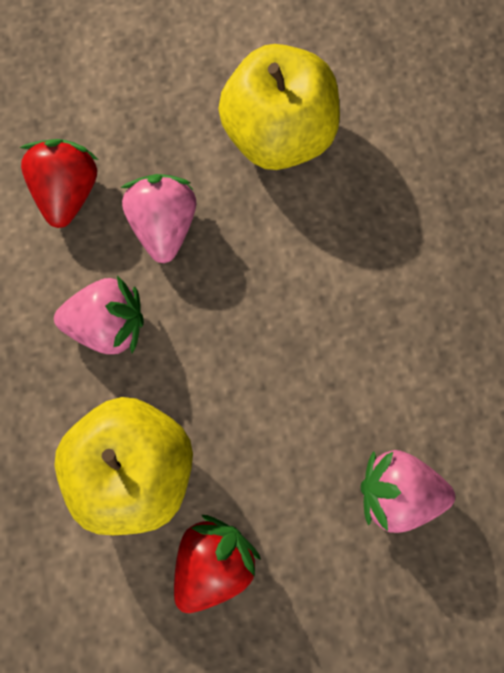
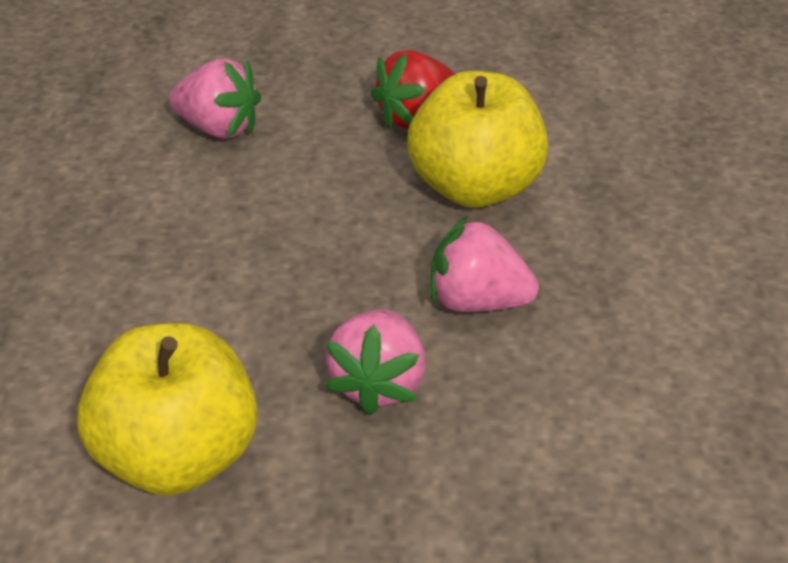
camera: 165 degrees left, 35 degrees down
(69, 192) = (501, 449): red strawberry -> none

